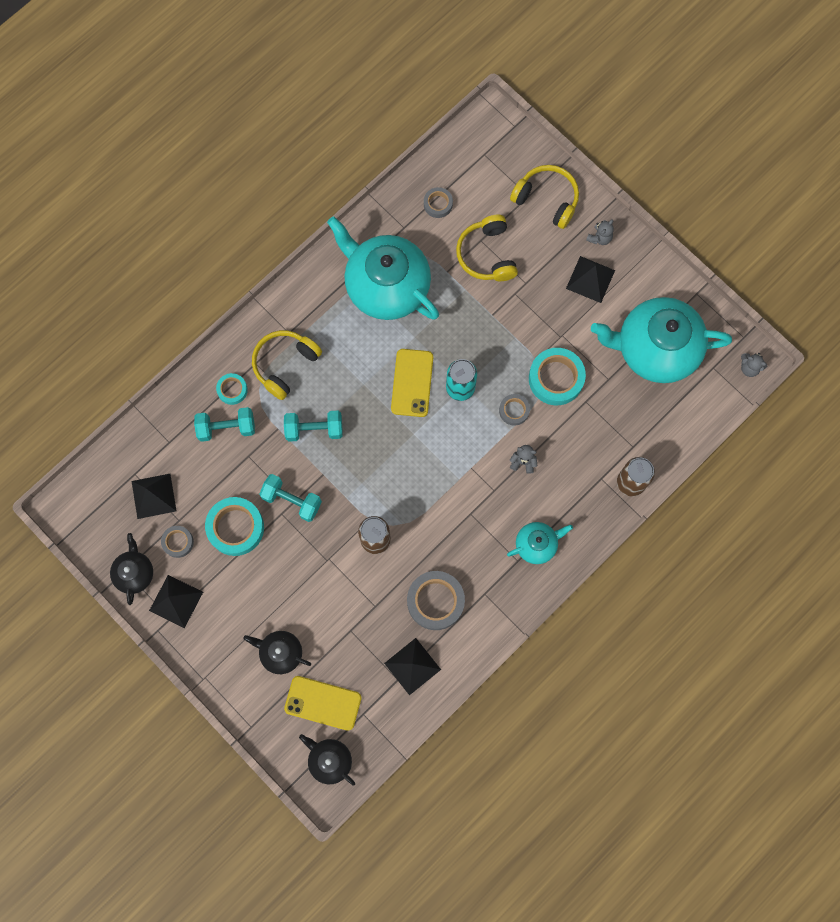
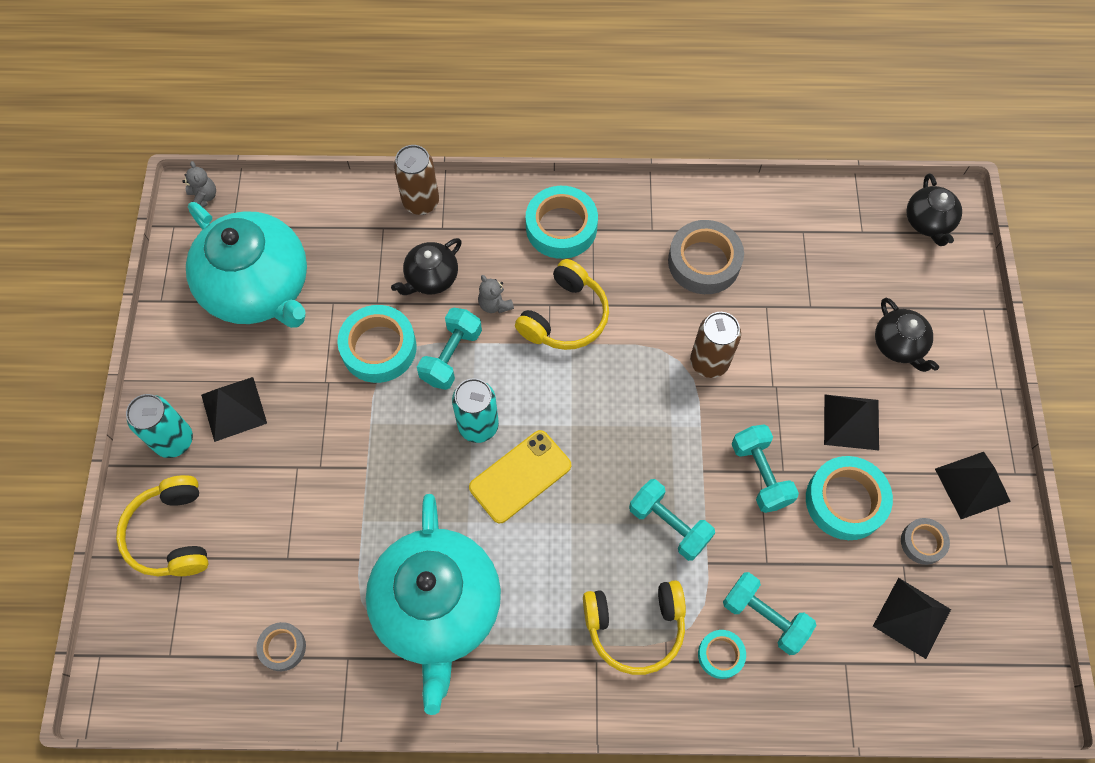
camera: 135 degrees left, 10 degrees down
(134, 573) = (998, 553): black teapot -> black teapot (431, 278)
(323, 703) = (893, 271): yellow phone -> none
(412, 666) = (779, 230): black pyramid -> black pyramid (851, 422)
(486, 255) = (299, 536): yellow headphones -> yellow headphones (565, 317)
(514, 410) = (451, 356): grey tape -> turquoise dumbbell
(536, 544) = (561, 227): turquoise teapot -> turquoise tape
(599, 238) = (174, 440): grey teddy bear -> turquoise can

